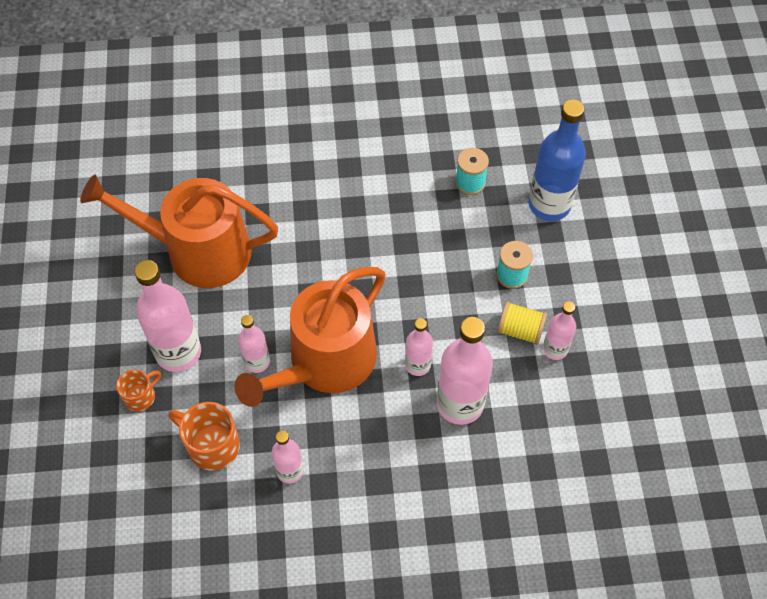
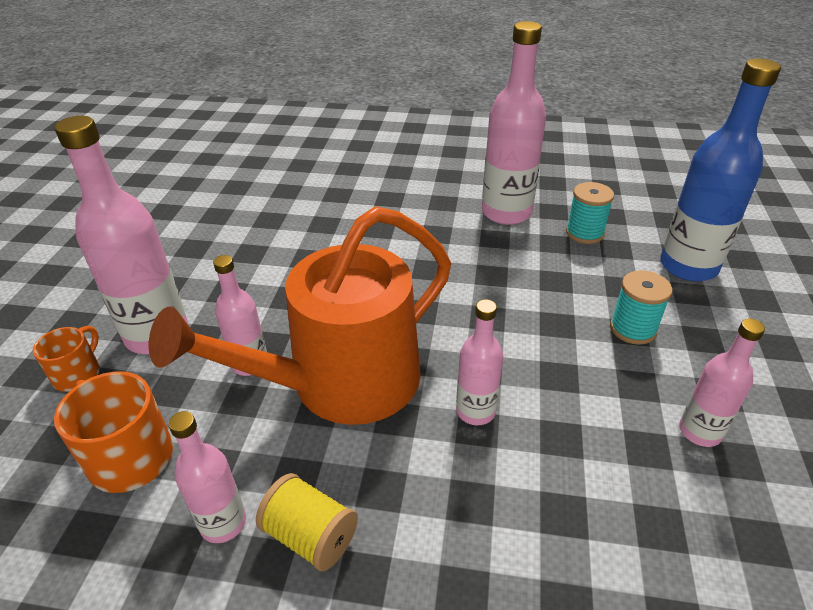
camera: 15 degrees right, 20 degrees down
(140, 396) = (78, 374): orange mug -> orange mug turned 45 degrees counterclockwise
(198, 251) = (241, 245): orange watering can -> none
(460, 404) = (533, 479): pink bottle -> pink bottle (506, 213)
(520, 330) = (642, 396): yellow spool -> yellow spool (310, 536)

